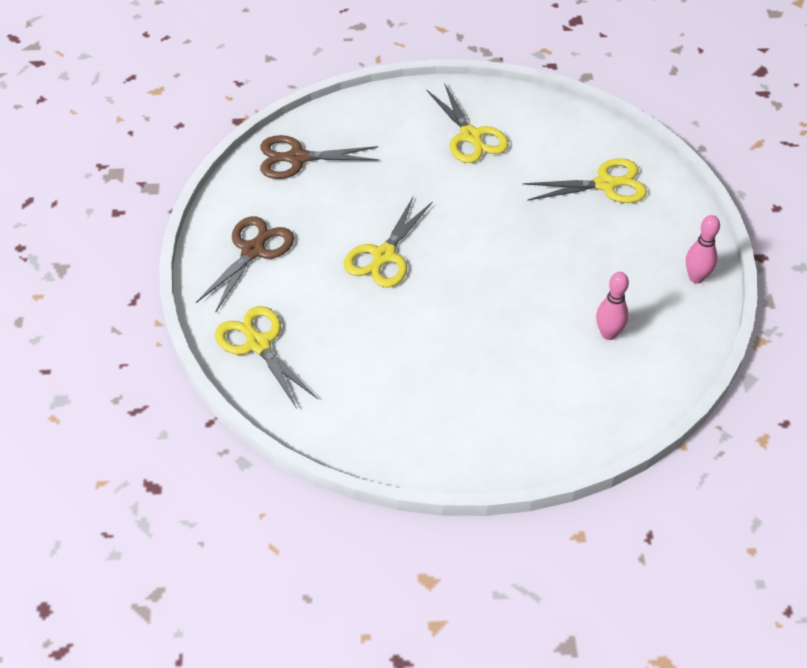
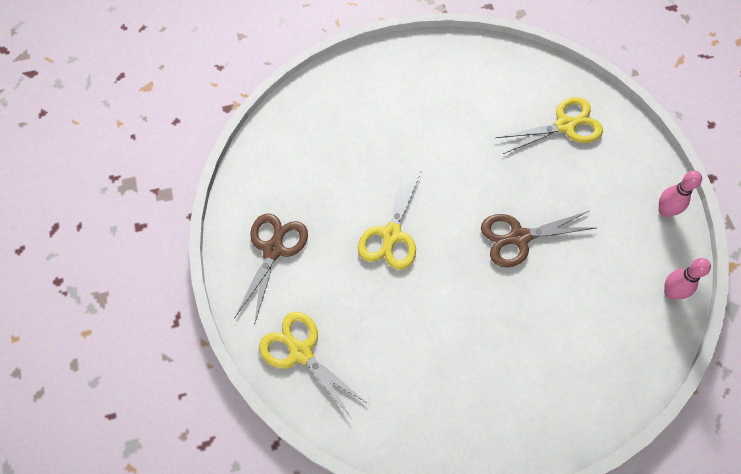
camera: 10 degrees left, 15 degrees up
(297, 158) = (290, 142): brown scissors -> brown scissors (519, 237)
(470, 136) = (438, 93): yellow scissors -> none
(608, 334) = (605, 284): pink bowling pin -> pink bowling pin (671, 292)

